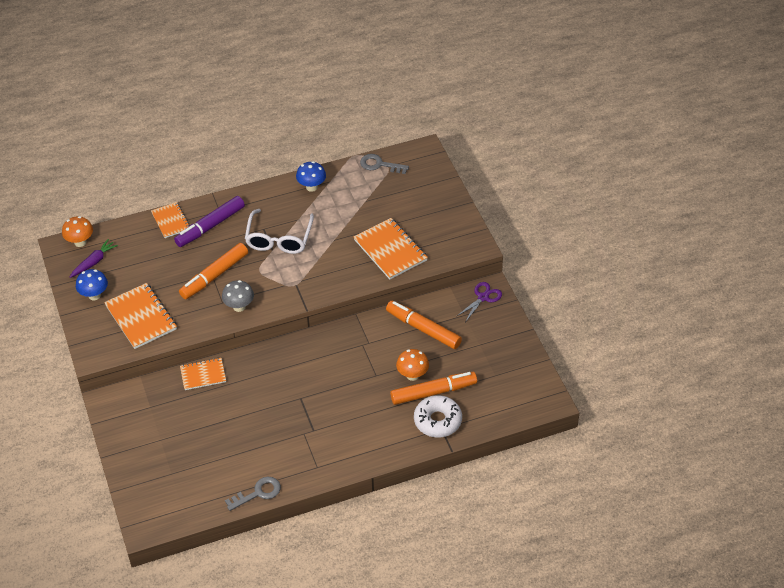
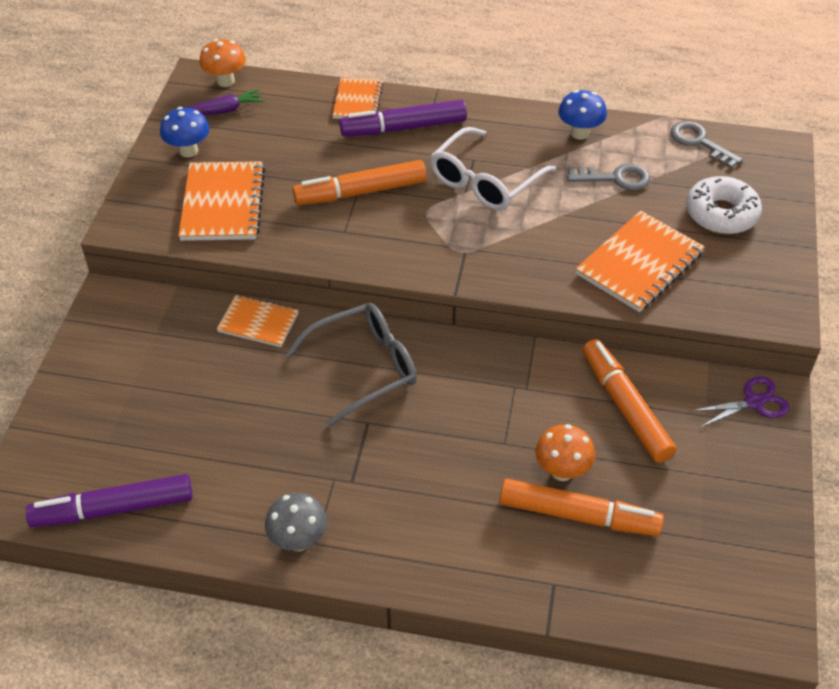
camera: 30 degrees right, 0 degrees up
(202, 502) = (113, 509): none -> purple marker
(239, 307) = (362, 247): grey mushroom -> grey mushroom (298, 540)
(258, 493) = (200, 538): grey key -> grey key (615, 178)
(278, 371) = (364, 368): none -> grey glasses
(390, 250) = (639, 264): orange notebook -> orange notebook turned 45 degrees clockwise
(437, 421) = (555, 567): white donut -> white donut (721, 214)

